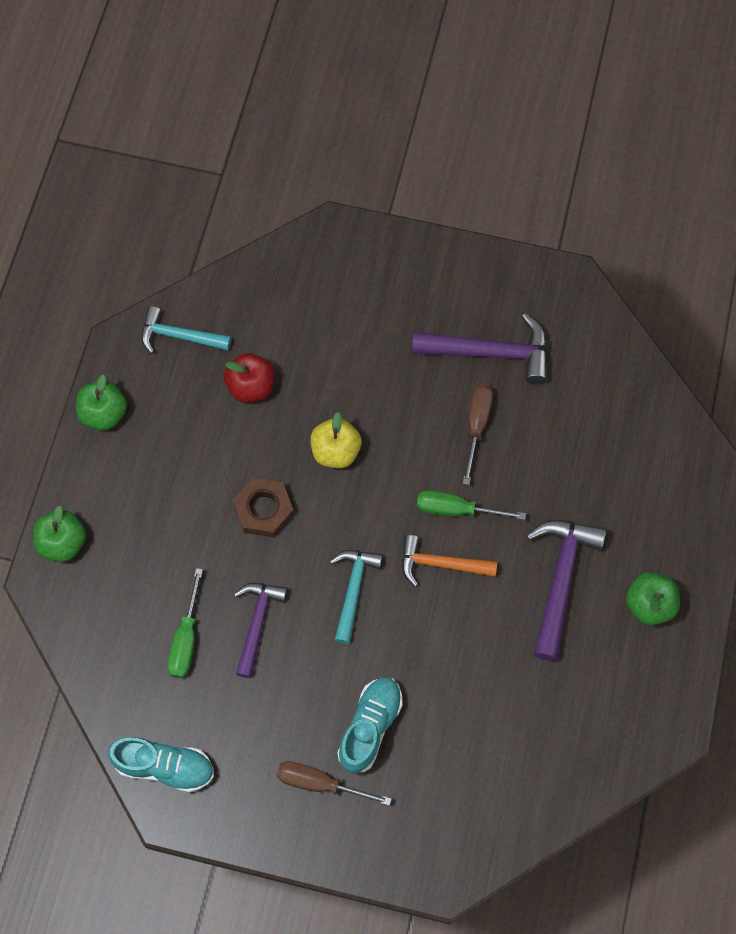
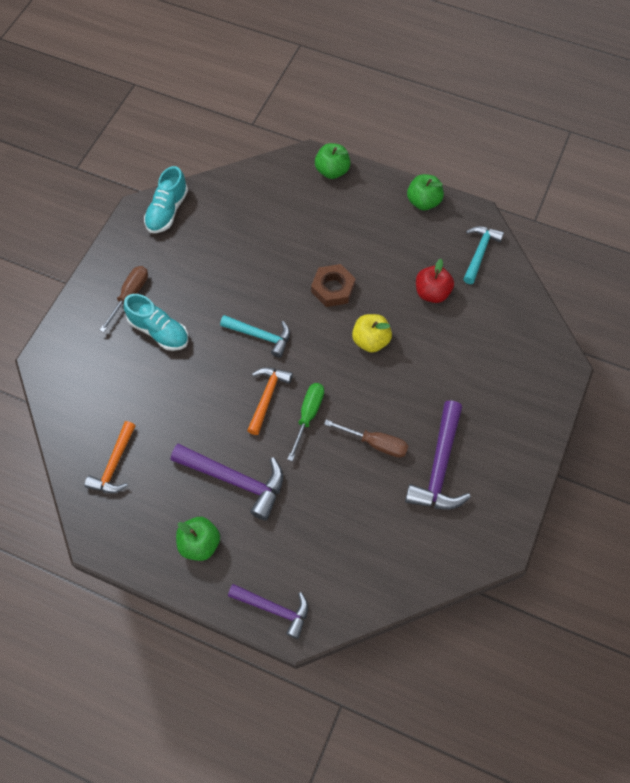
camera: 100 degrees right, 5 degrees down
(186, 639) = (249, 232): green screwdriver -> none
(257, 623) = (250, 274): purple hammer -> purple hammer (274, 609)
(574, 735) = (114, 465): none -> orange hammer

